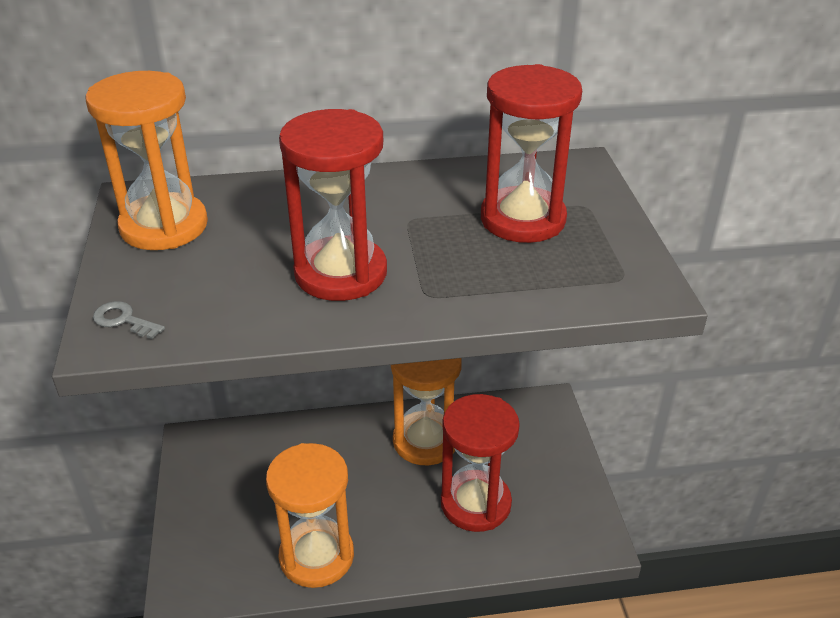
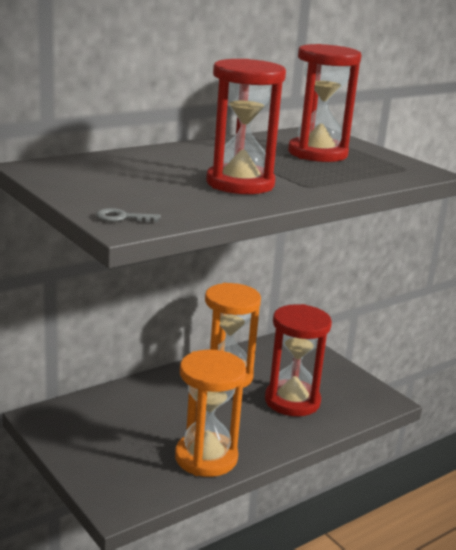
camera: 30 degrees left, 15 degrees down
(164, 226) = (80, 177): orange hourglass -> none

